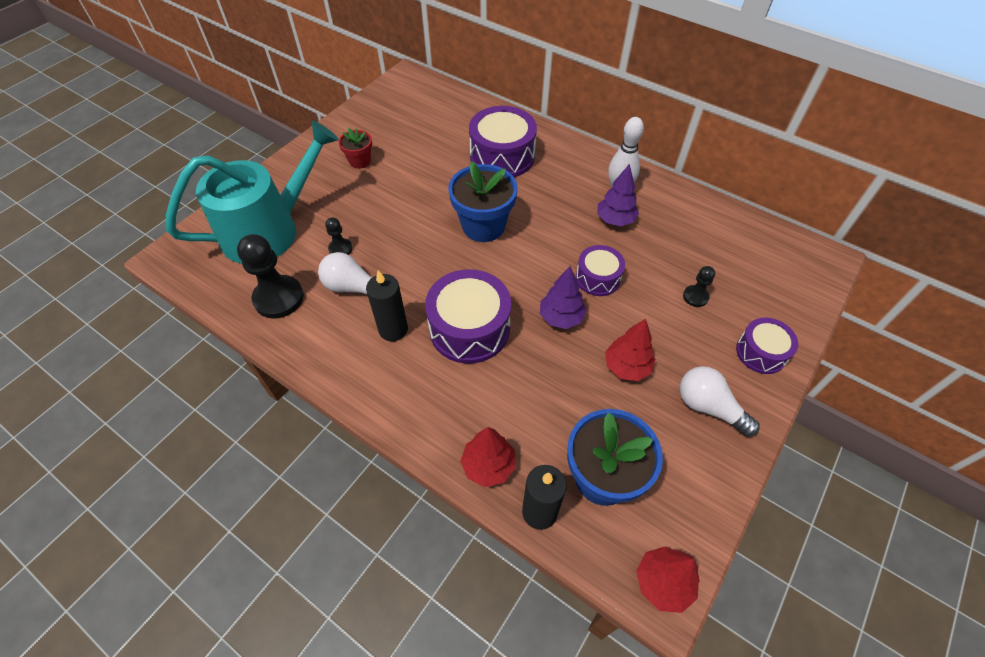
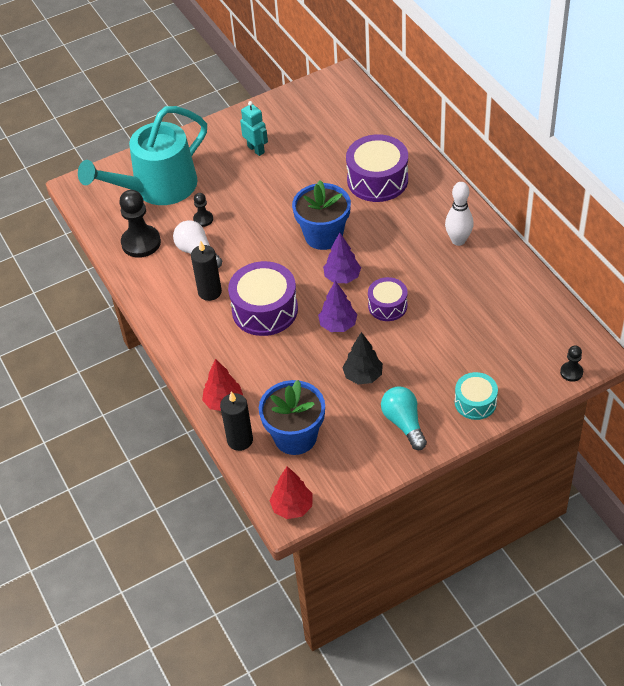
camera: 30 degrees right, 5 degrees down
(269, 230) = (158, 187): turquoise watering can -> turquoise watering can turned 150 degrees clockwise
(360, 161) = (256, 149): red flower pot -> turquoise robot
(615, 220) = (436, 265): purple tree -> purple tree (342, 277)
(626, 367) = (363, 376): red tree -> black tree
(695, 297) = (456, 346): black pawn -> black pawn (571, 372)
(709, 407) = (404, 423): white light bulb -> turquoise light bulb
(761, 352) = (475, 402): purple drum -> turquoise drum

